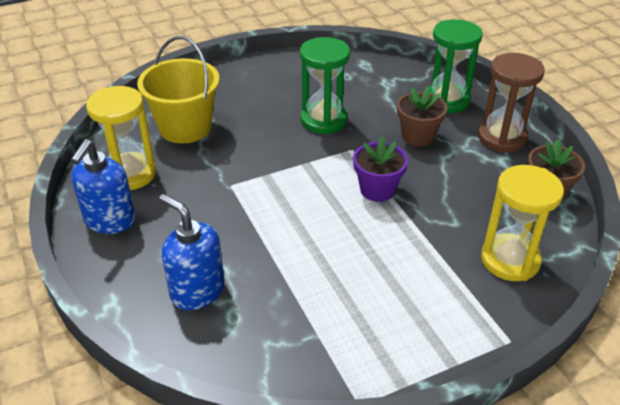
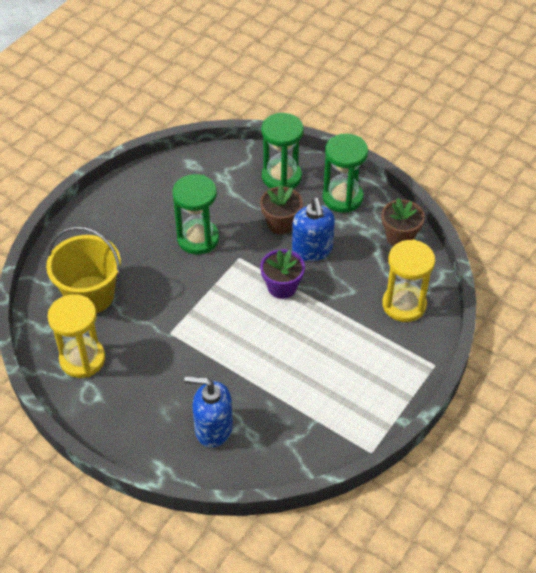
camera: 30 degrees left, 10 degrees up
(110, 220) = (102, 406): blue soap dispenser -> blue soap dispenser (312, 250)
(501, 137) = (342, 198): brown hourglass -> green hourglass

